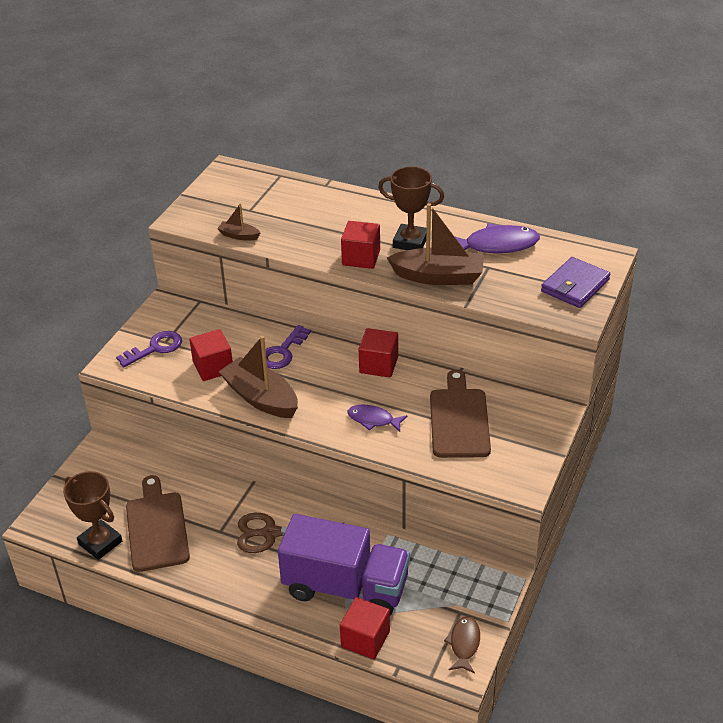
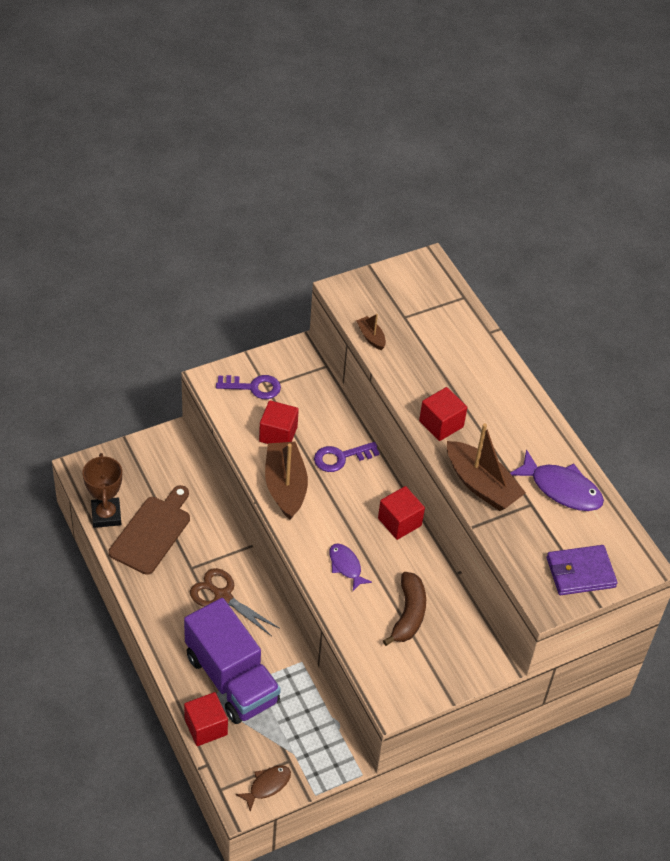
camera: 35 degrees right, 10 degrees up
(410, 242) = (496, 436): brown trophy -> none
(459, 419) = (408, 614): brown cutting board -> brown banana

